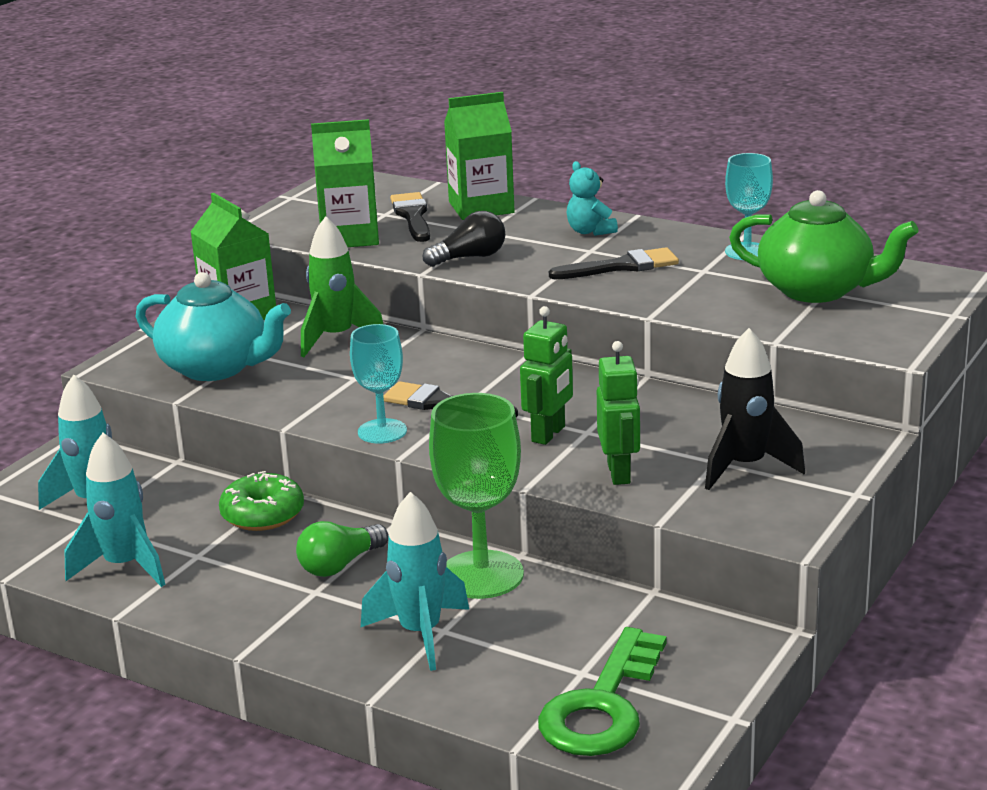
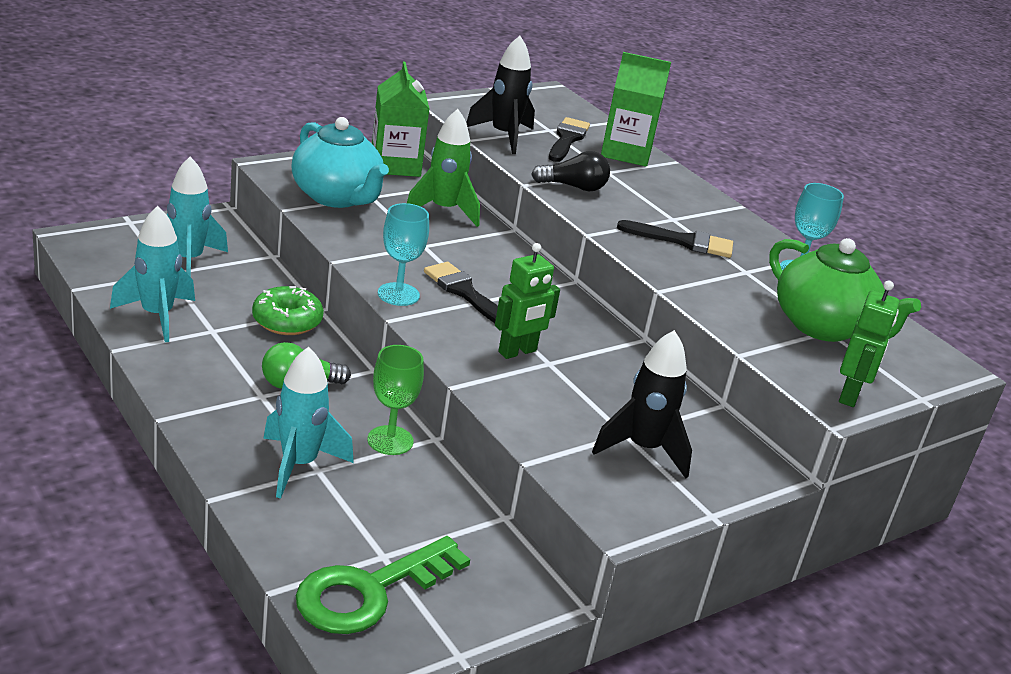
camera: 20 degrees right, 5 degrees up
(349, 237) = (503, 136): green carton -> black rocket
(481, 575) = (390, 440): green goblet -> green goblet, size x0.63
(590, 231) = (689, 204): turquoise teddy bear -> none
(619, 473) = (538, 408): green robot -> green robot (850, 395)

